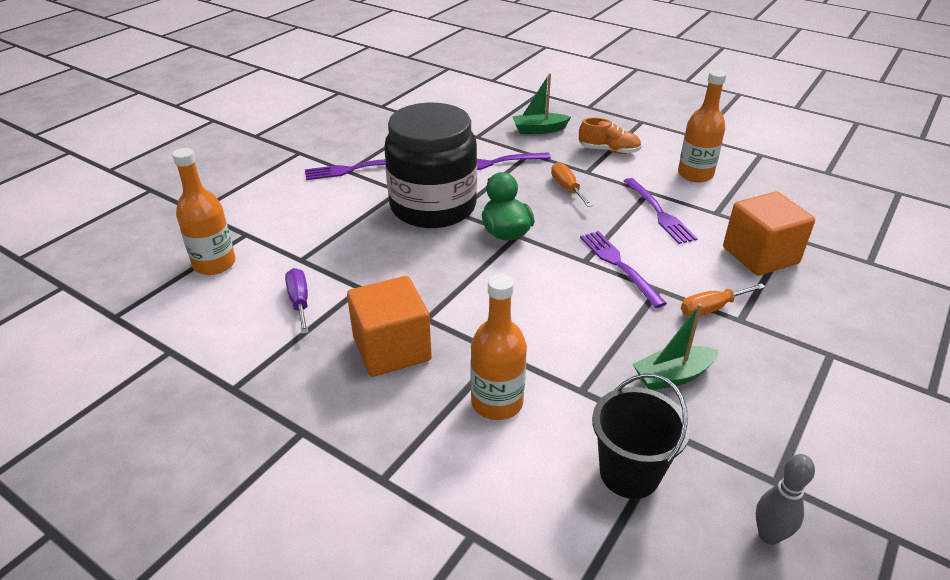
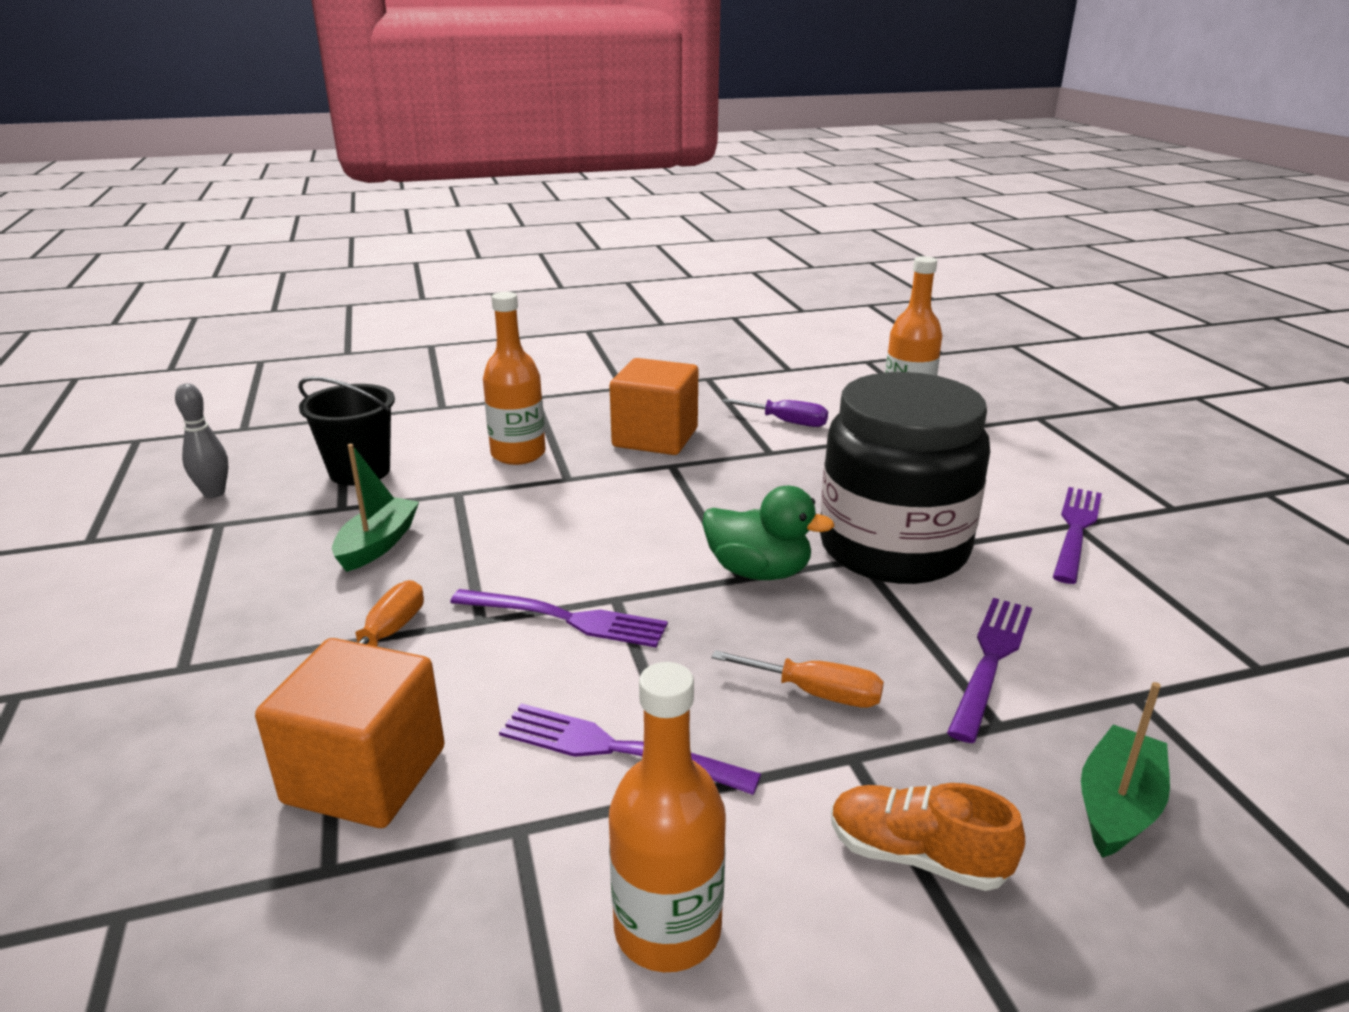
camera: 130 degrees right, 10 degrees down
(608, 150) = (916, 856): orange shoe -> orange shoe turned 60 degrees clockwise

